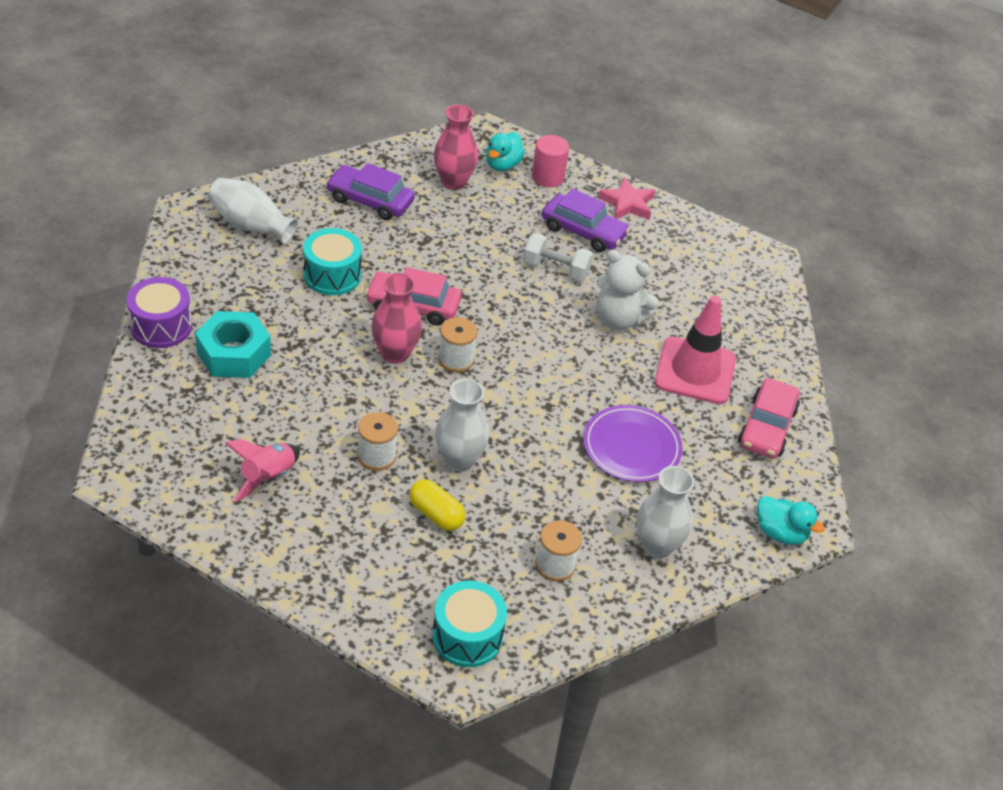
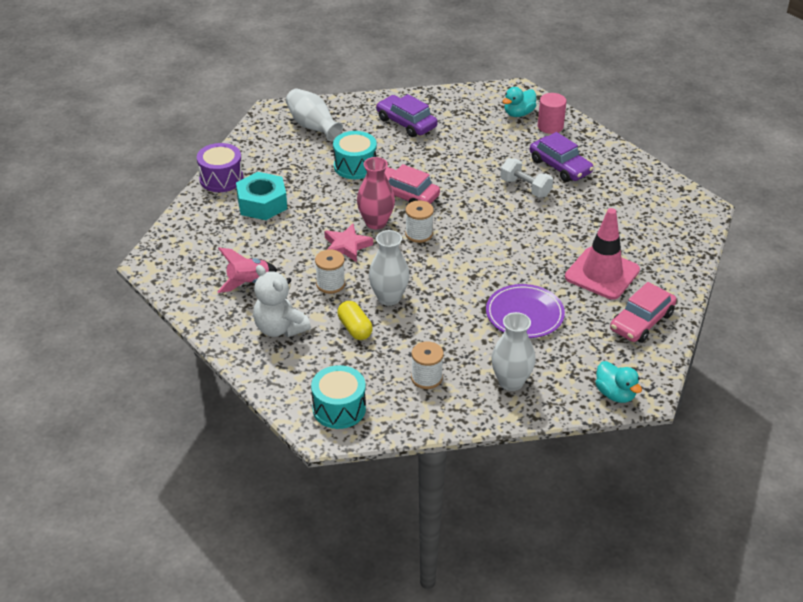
camera: 25 degrees right, 5 degrees down
(453, 182) = (475, 119): pink vase -> none
(618, 319) = (558, 229): white teddy bear -> white teddy bear (280, 328)
(627, 204) = (605, 153): pink star -> pink star (346, 246)

